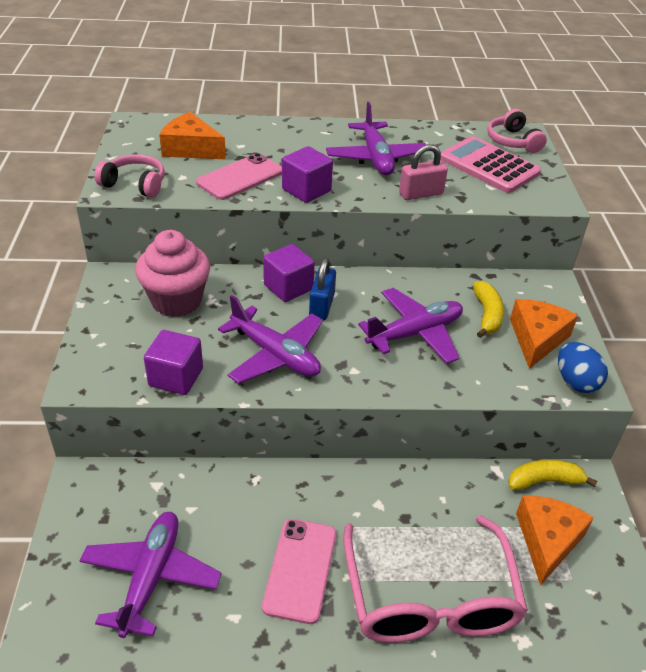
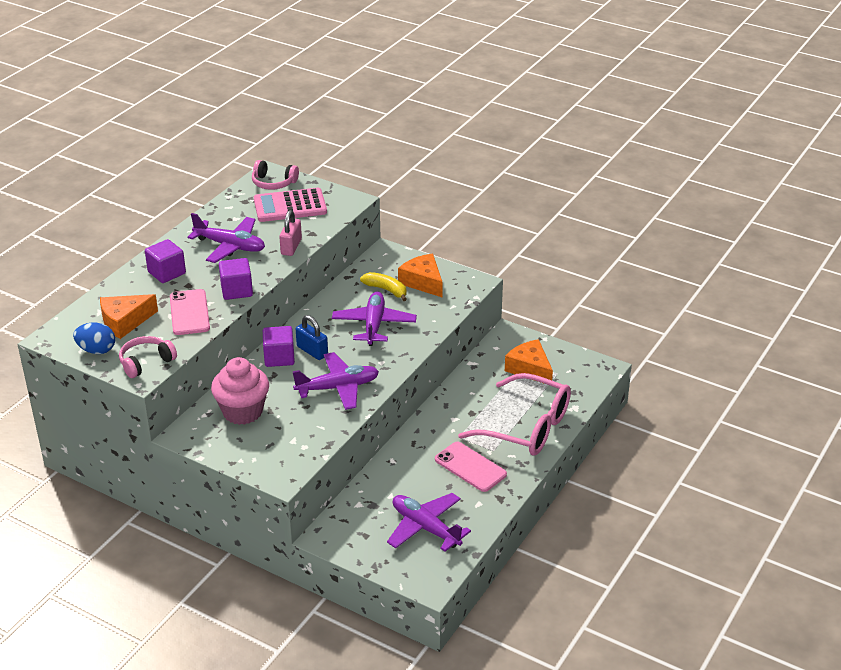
camera: 55 degrees left, 5 degrees down
(176, 377) = (318, 436): purple cube -> purple cube (166, 273)
(544, 481) = (494, 349): yellow banana -> none
(575, 382) = (467, 286): blue egg -> blue egg (96, 350)

